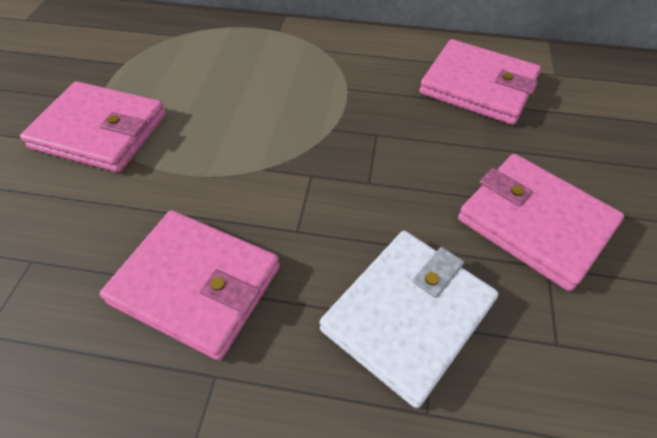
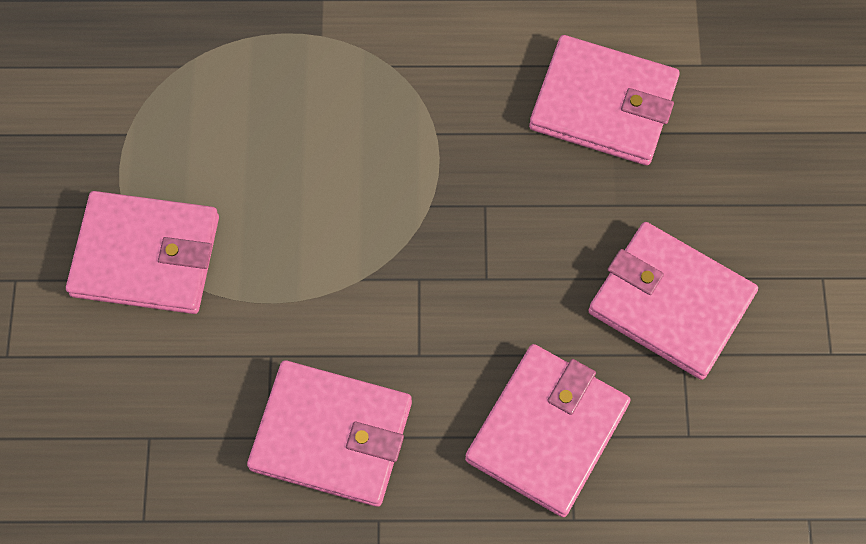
camera: 10 degrees left, 15 degrees up
(408, 316) = (547, 432): white wallet -> pink wallet

